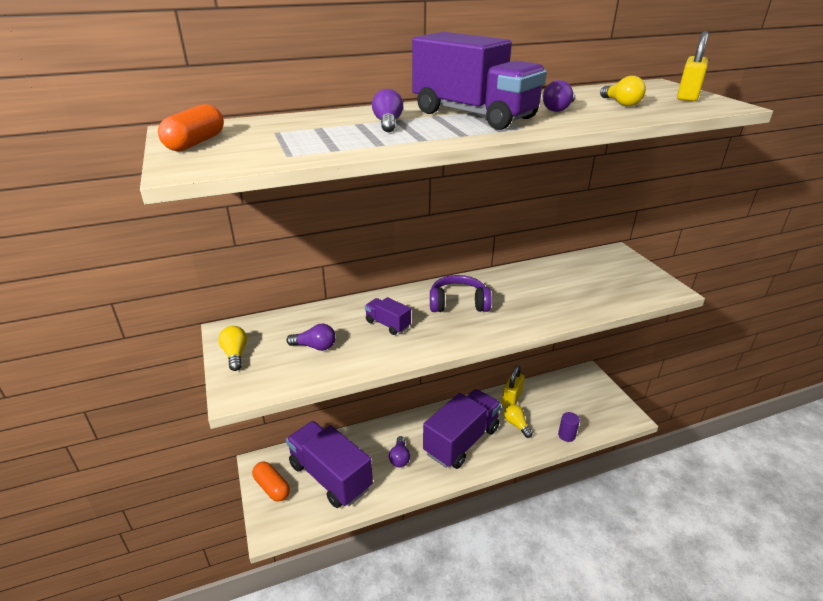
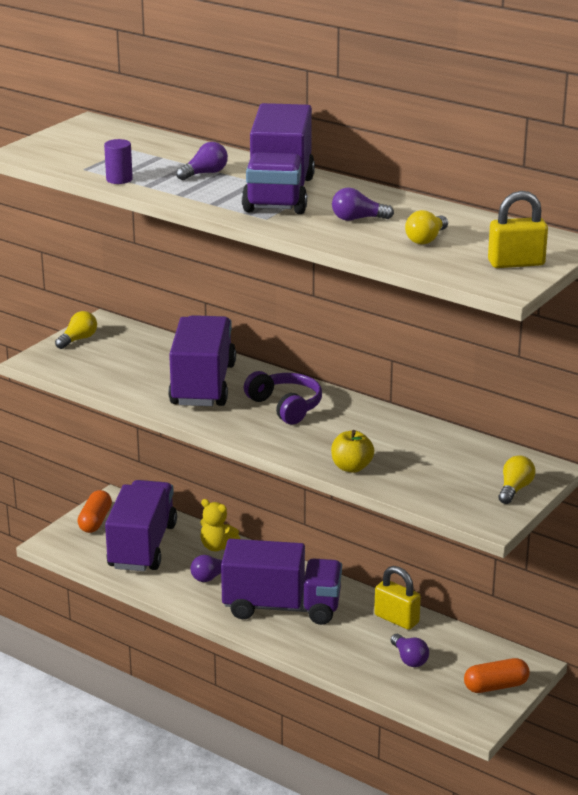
camera: 55 degrees right, 5 degrees down
(195, 143) = (70, 137): orange capsule -> orange capsule (495, 686)
(315, 346) = (129, 366): purple light bulb -> purple light bulb (409, 659)
(369, 437) = (217, 546): none -> yellow teddy bear
(387, 324) = (203, 385): purple truck -> purple truck, size x2.27
(511, 399) = (396, 619): yellow padlock -> yellow padlock turned 45 degrees clockwise
(516, 425) = (353, 637): yellow light bulb -> yellow light bulb (514, 489)
(566, 435) = (379, 679): purple cylinder -> purple cylinder (119, 179)
(567, 311) = (351, 467): none -> yellow apple

